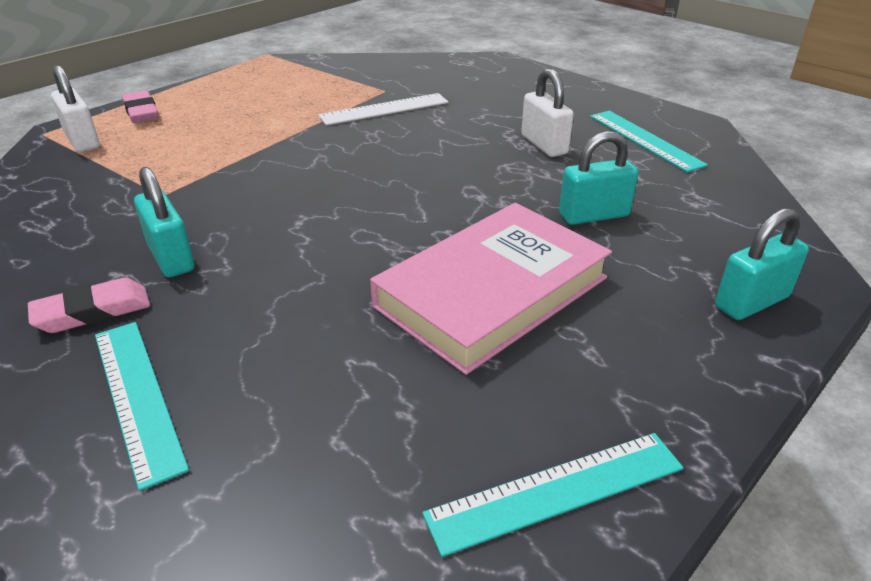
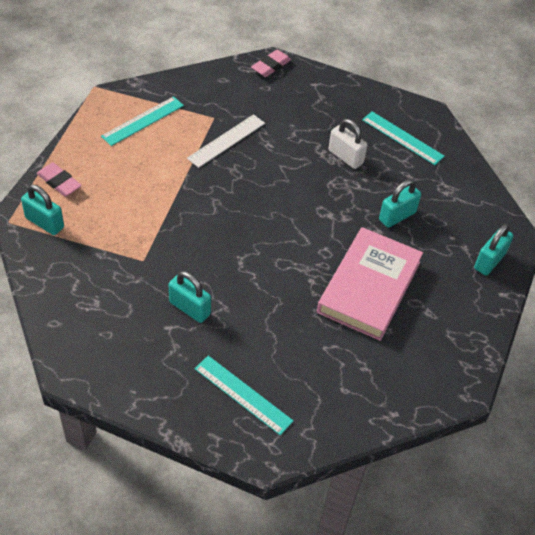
camera: 25 degrees left, 15 degrees up
(82, 141) = (44, 223): white padlock -> turquoise padlock
(93, 312) = (179, 355): pink eraser -> pink eraser (271, 66)
(556, 490) = (439, 385): turquoise ruler -> turquoise ruler (143, 121)

